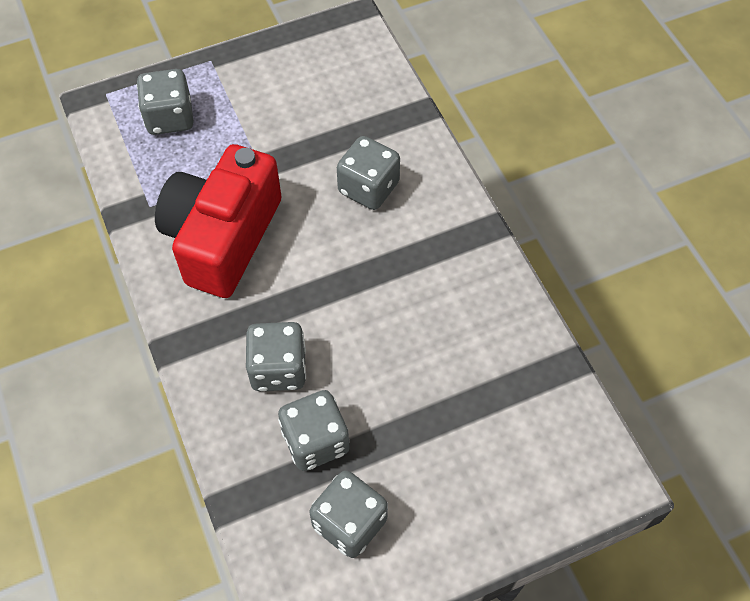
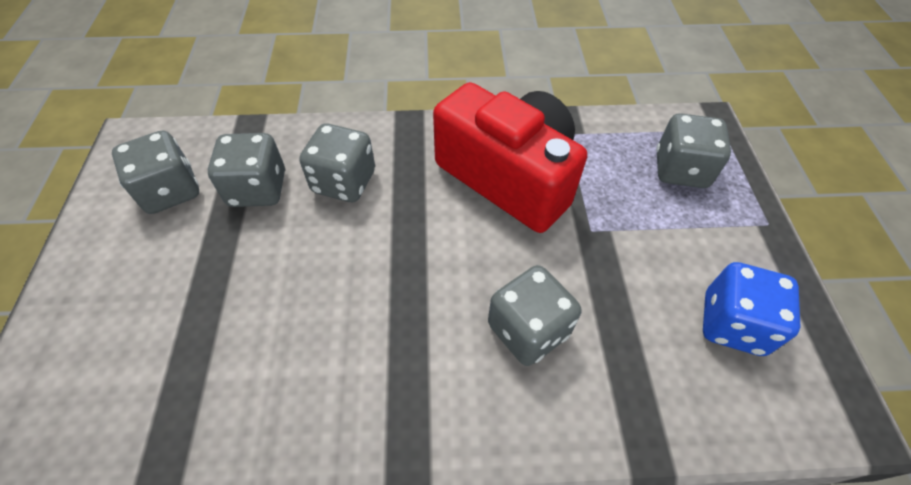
camera: 110 degrees right, 5 degrees down
(312, 77) = (732, 324): none -> blue dice

